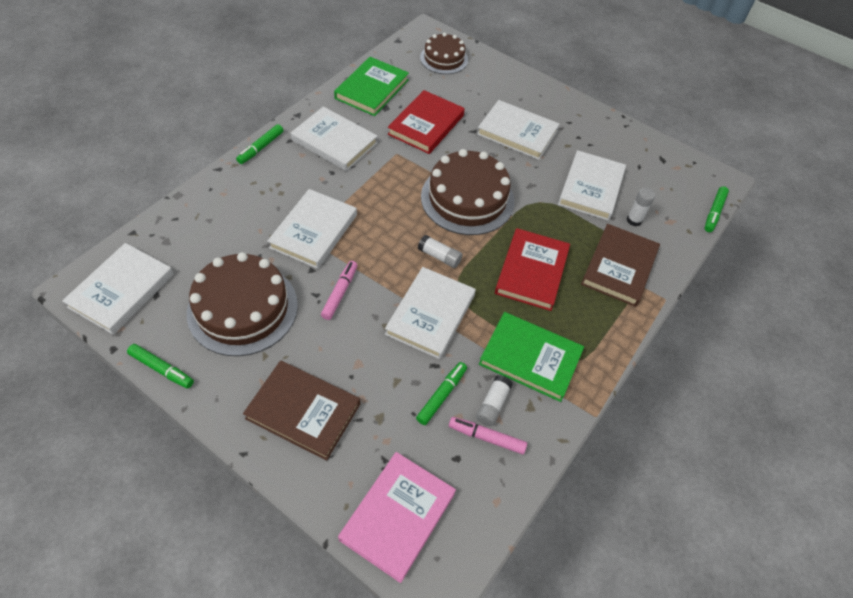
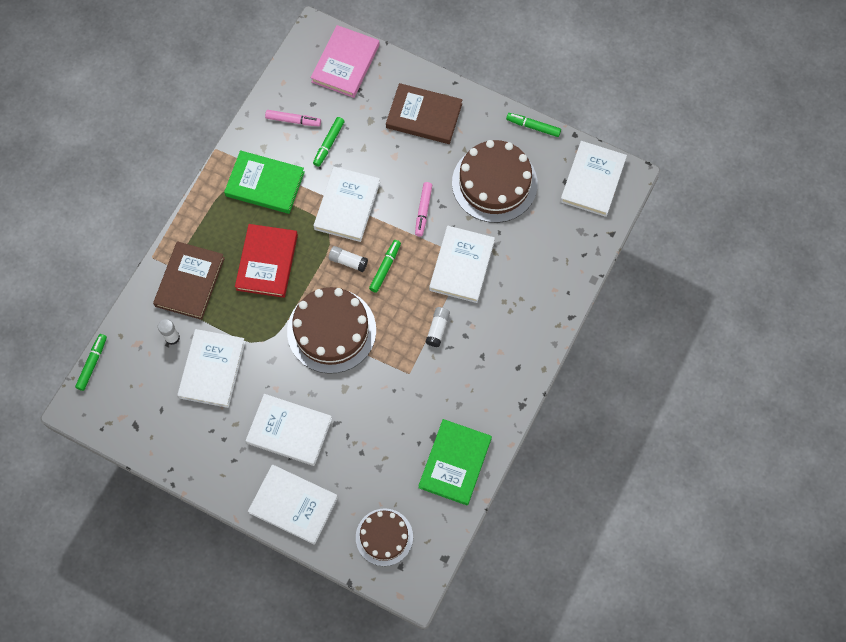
camera: 175 degrees right, 15 degrees up
(261, 147) = (541, 352): green marker -> green marker (385, 268)
(334, 142) = (473, 375): white book -> white book (293, 505)
(426, 125) = (386, 420): red book -> none
(493, 404) = (291, 144): white glue stick -> white glue stick (437, 329)

